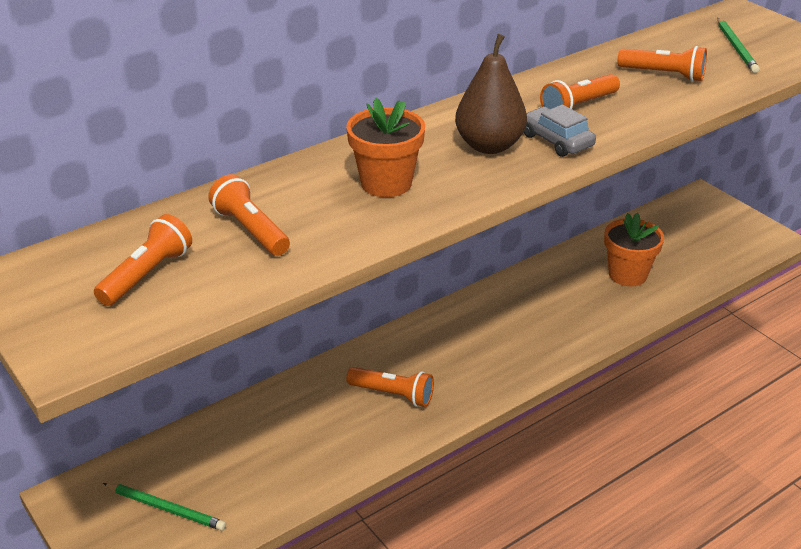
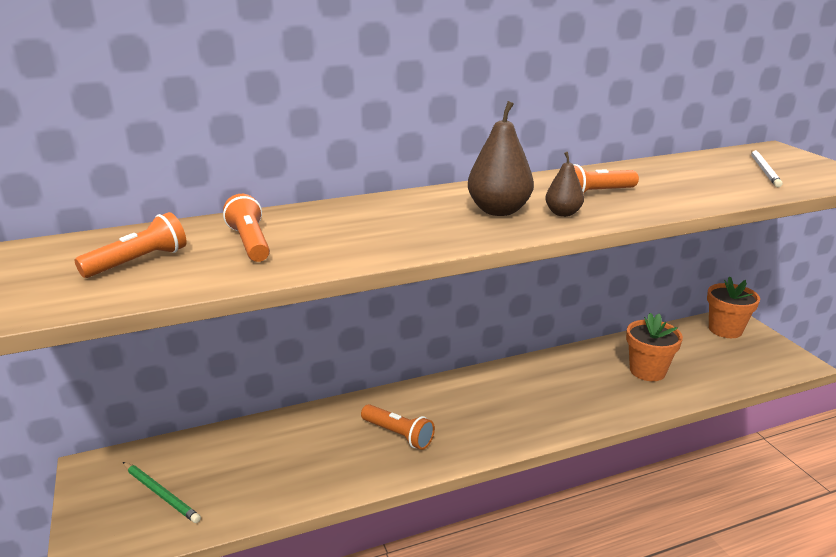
camera: 15 degrees right, 10 degrees down
(386, 183) = (390, 225): orange flower pot -> orange flower pot (725, 330)
(556, 140) = (563, 213): grey car -> brown pear
(663, 74) = (686, 181): orange flashlight -> none
(736, 47) = (764, 170): green pencil -> white pencil

